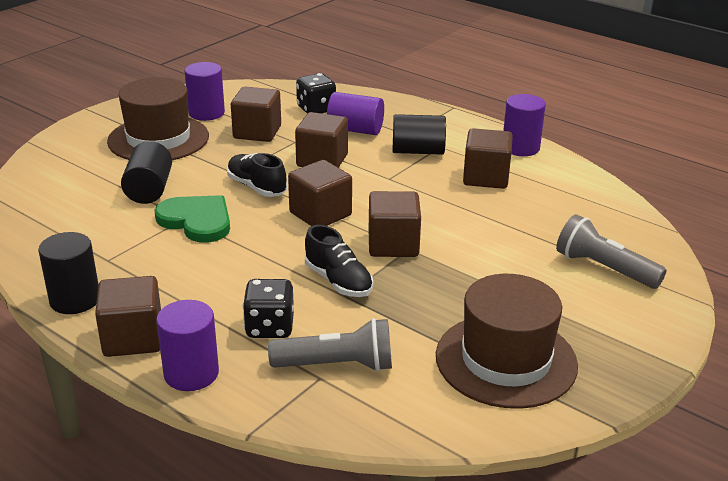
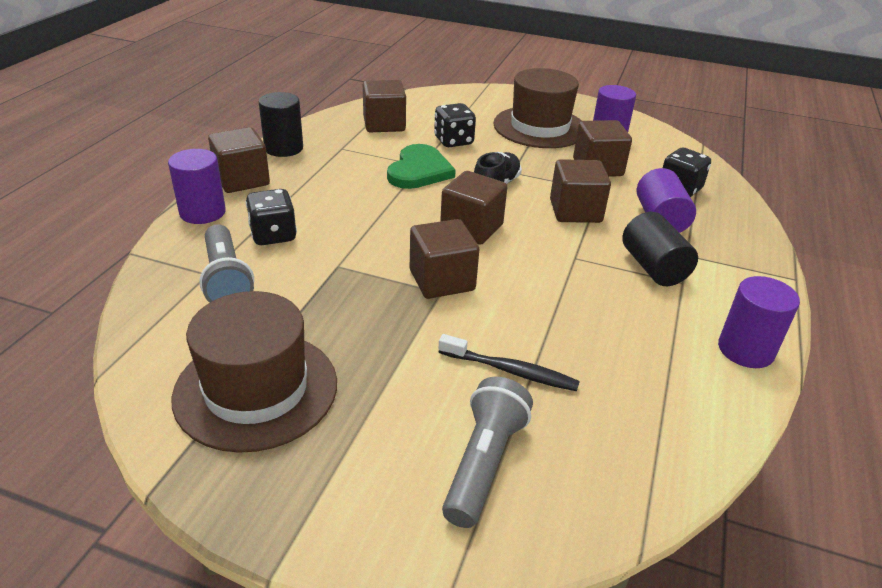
camera: 70 degrees right, 5 degrees up
(149, 190) = (453, 141): black cylinder -> black dice
(338, 281) = (359, 258): black shoe -> none
(486, 177) = (637, 328): brown cube -> brown cube (384, 124)
(516, 238) = (511, 371): none -> black toothbrush

